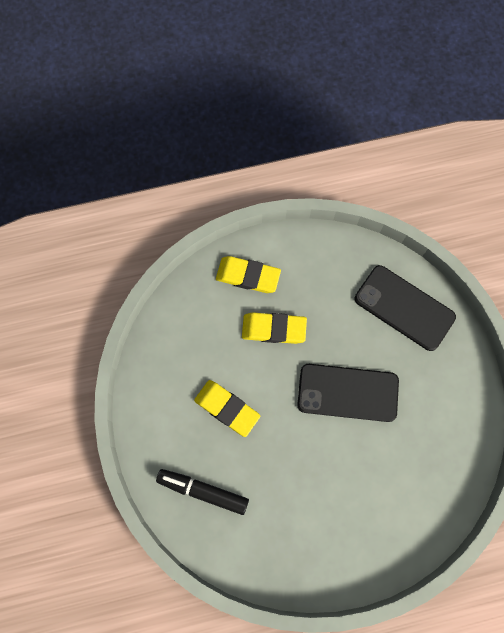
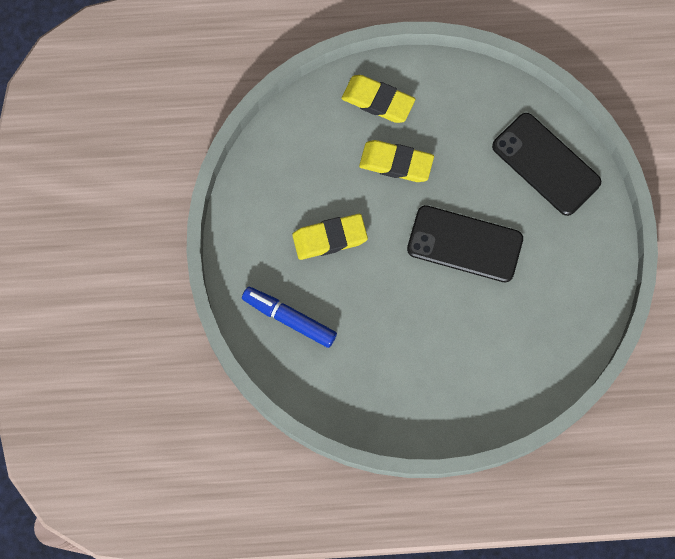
camera: 10 degrees right, 0 degrees up
(203, 491) = (289, 318): black marker -> blue marker
(227, 408) = (329, 238): yellow eraser -> yellow eraser turned 60 degrees counterclockwise

